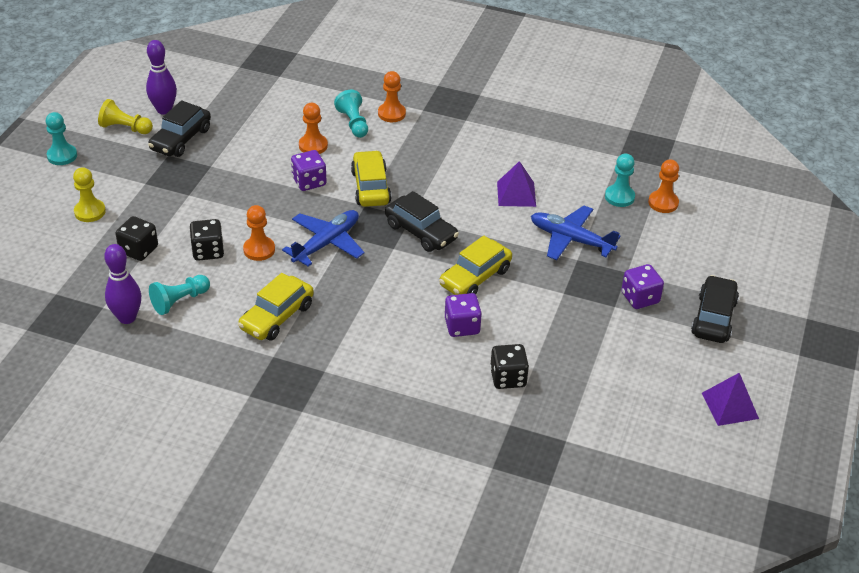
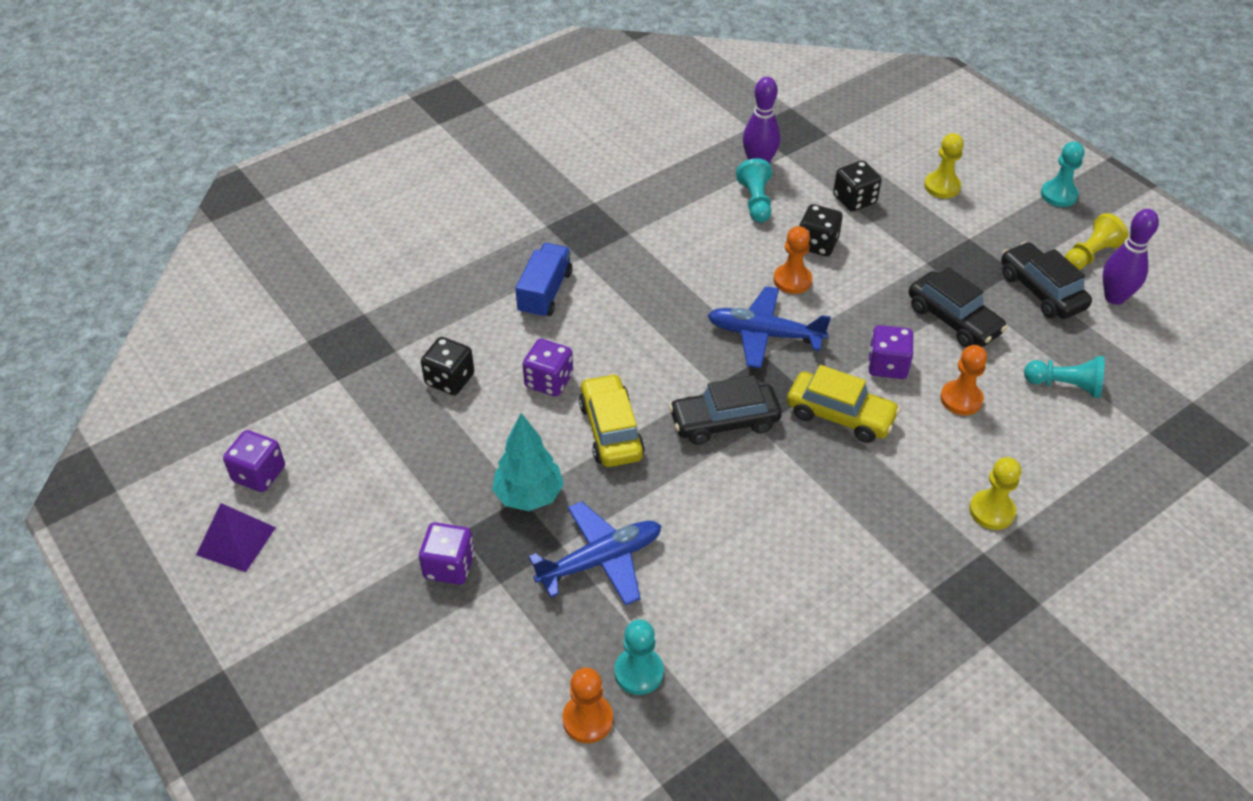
camera: 125 degrees right, 5 degrees up
(277, 317) = (680, 255): yellow car -> none
(326, 243) = (764, 334): blue plane -> blue plane turned 120 degrees clockwise
(353, 123) = (990, 460): turquoise pawn -> turquoise pawn (1065, 385)
(379, 371) = (545, 293): none -> blue truck
(391, 113) = (992, 511): orange pawn -> yellow pawn
(516, 194) = (728, 555): purple pyramid -> none
(559, 289) = (529, 496): none -> turquoise tree
(677, 429) = (259, 474): none -> purple dice
(713, 318) = (354, 620): black car -> black car (953, 320)

